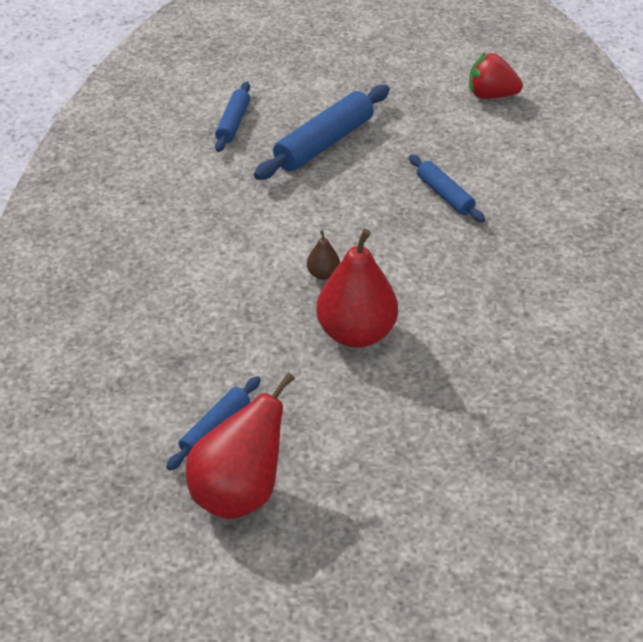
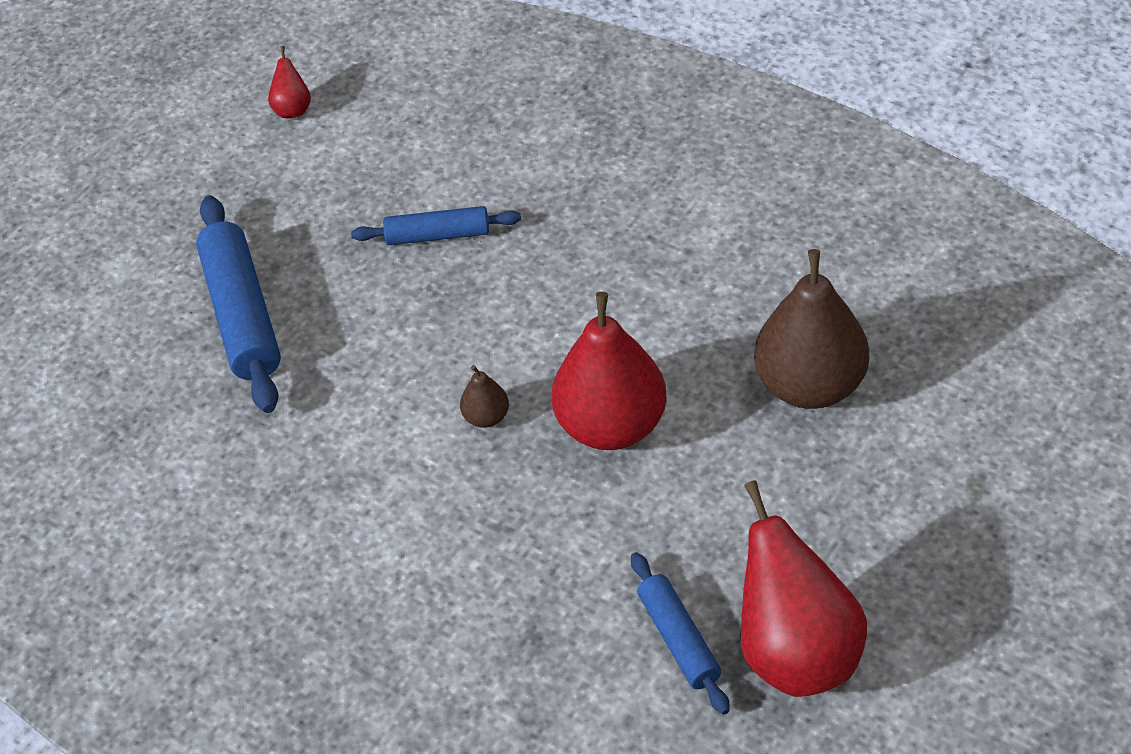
camera: 55 degrees left, 5 degrees up
(233, 123) = (117, 398): blue rolling pin -> none
(459, 419) = (810, 385): none -> brown pear
(491, 95) = (293, 109): red strawberry -> red pear

